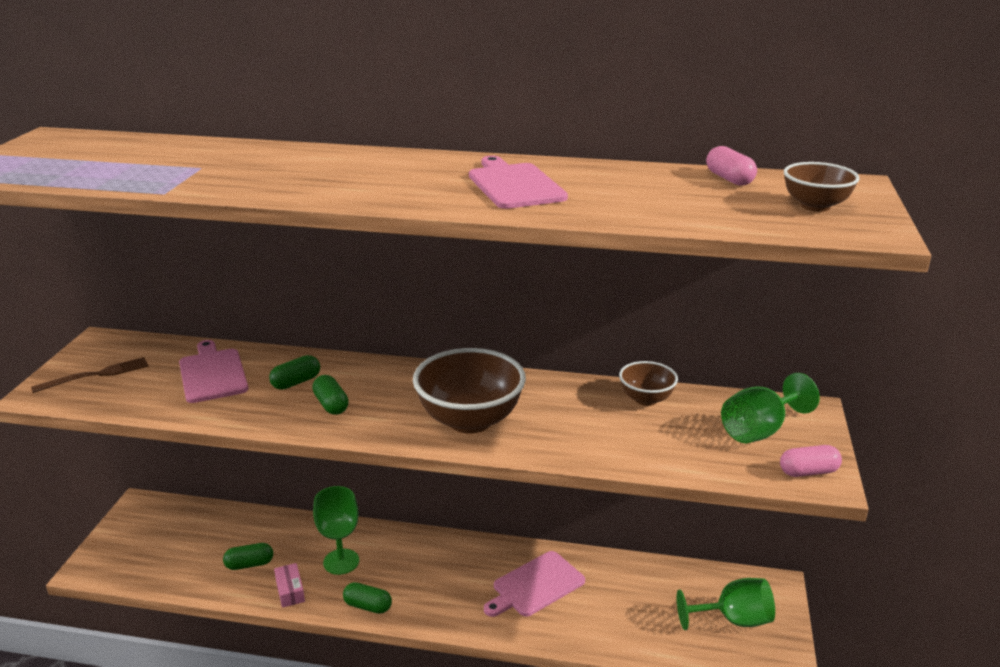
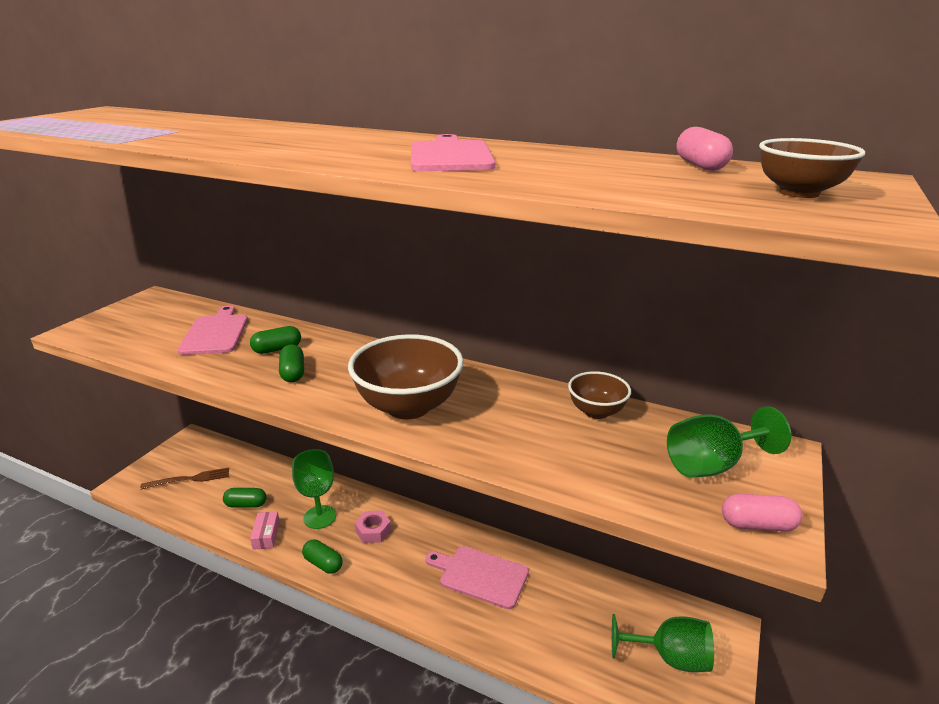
camera: 15 degrees right, 0 degrees up
(96, 375) = (128, 322): brown fork -> brown fork (190, 479)
(406, 564) = (373, 531): none -> pink nut
(535, 585) = (480, 575): pink cutting board -> pink cutting board turned 45 degrees clockwise

